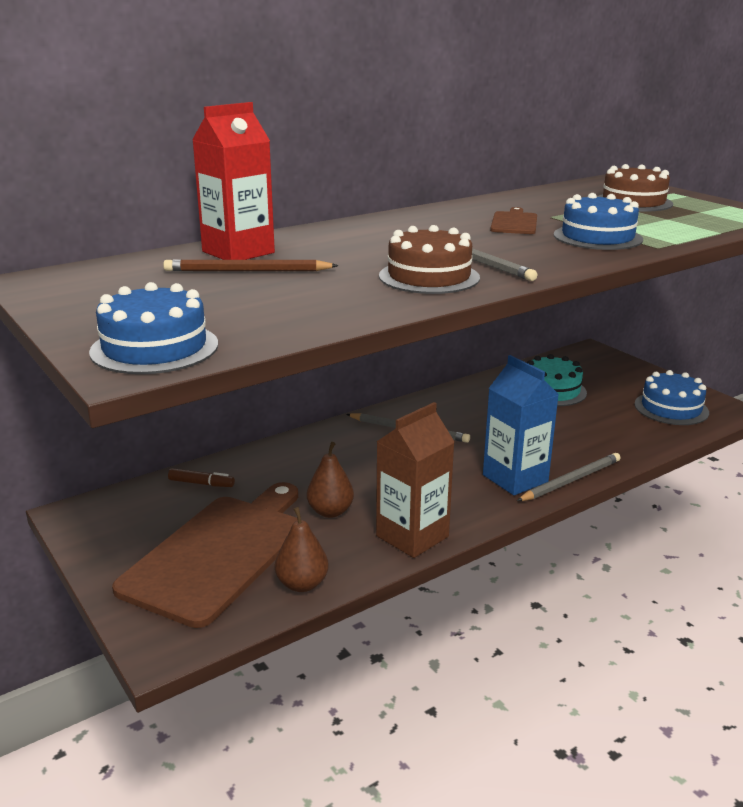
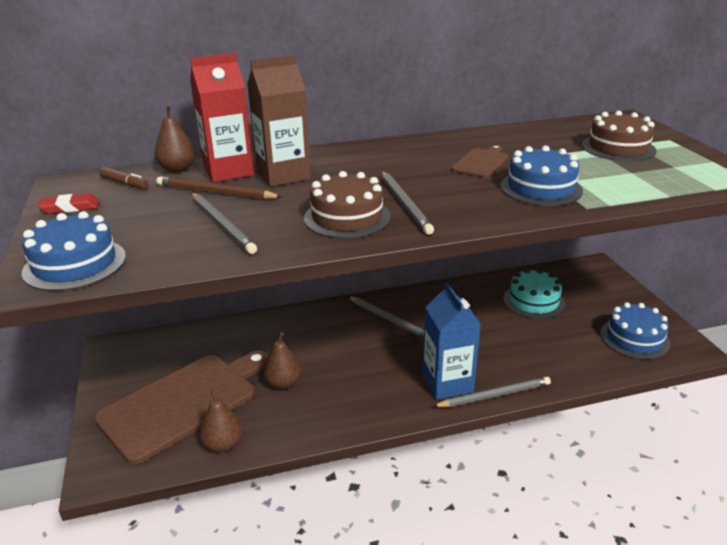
camera: 20 degrees right, 5 degrees up
(73, 301) = (70, 207): none -> red eraser
(170, 256) = (177, 169): none -> brown pear
(201, 483) = (208, 339): brown marker -> brown marker (124, 183)
(293, 296) = (222, 224): none -> grey pencil
(412, 536) = (330, 420): brown carton -> brown carton (283, 175)

